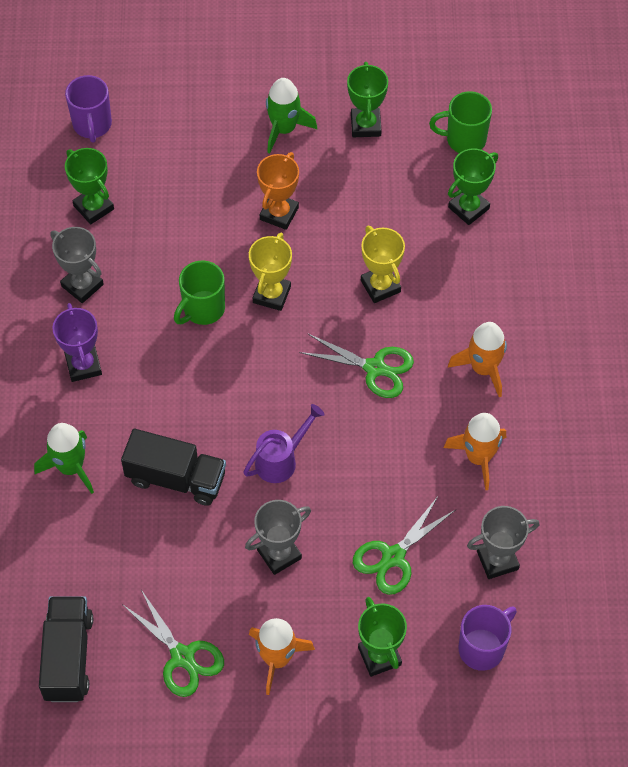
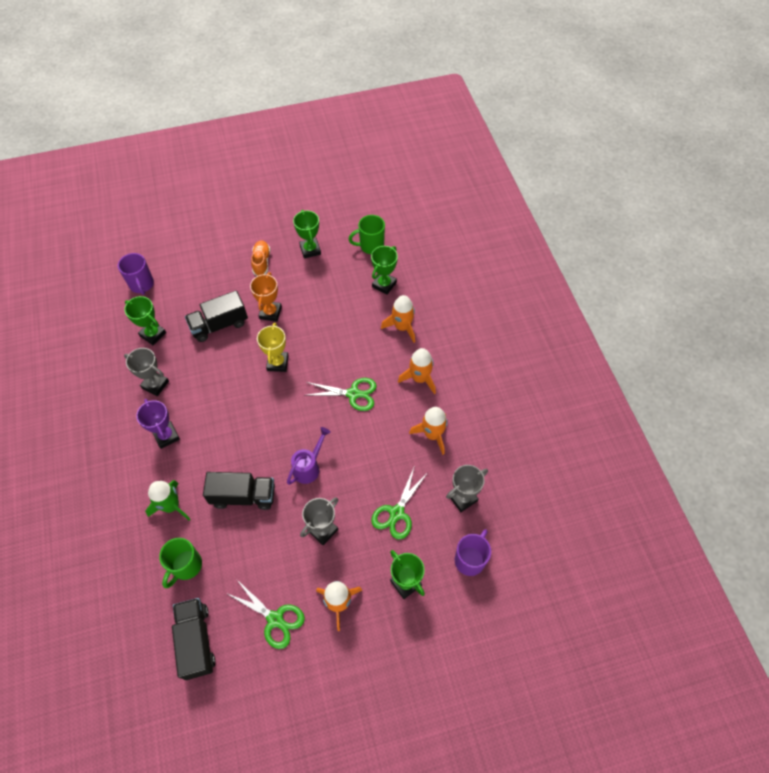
camera: 15 degrees left, 0 degrees up
(196, 215) = (219, 325): none -> black truck
(203, 309) = (236, 382): green mug -> green mug (186, 566)
(284, 129) = (261, 262): green rocket -> orange shoe
(380, 286) = (343, 342): yellow trophy -> none
(478, 282) = (402, 327): none -> orange rocket

